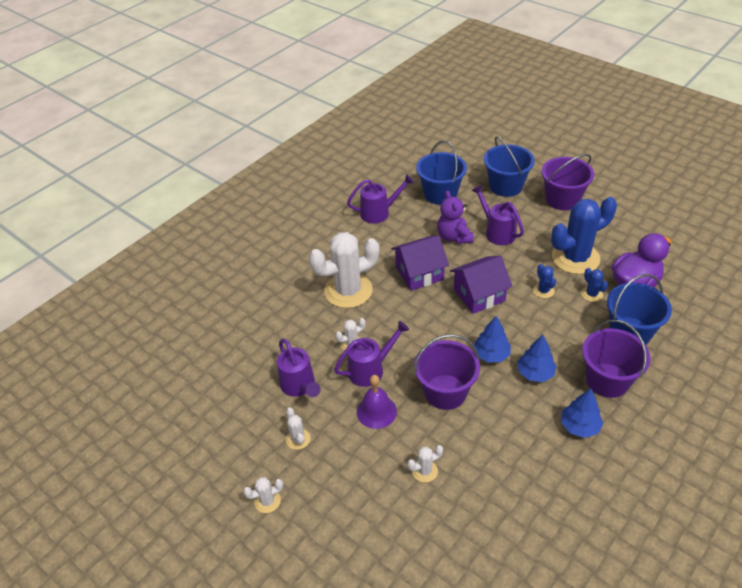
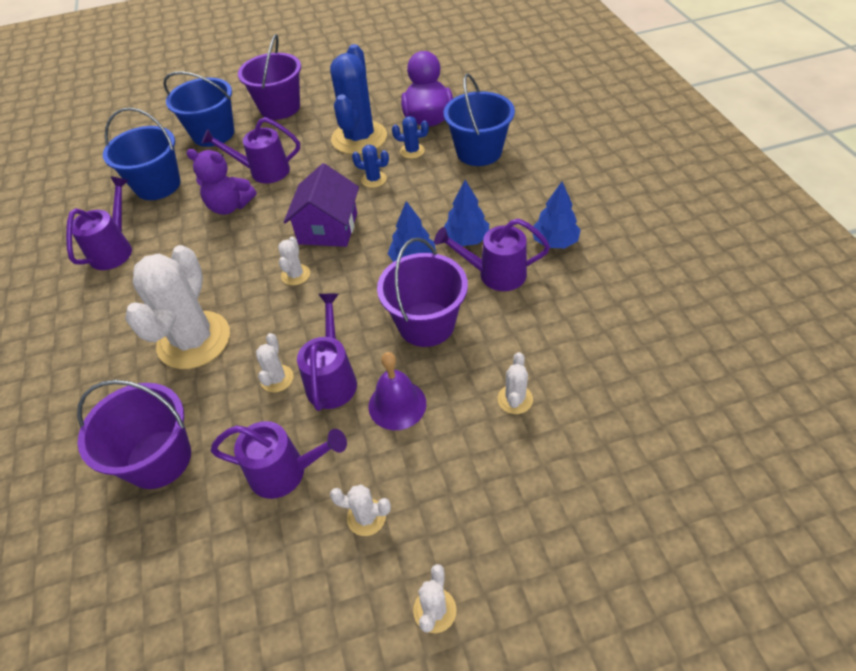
camera: 55 degrees left, 5 degrees up
(419, 273) = (244, 261): purple house -> none
(429, 304) = (295, 275): none -> white cactus
(517, 406) = (494, 274): none -> purple watering can
(607, 380) = (518, 195): purple bucket -> purple bucket (159, 459)

